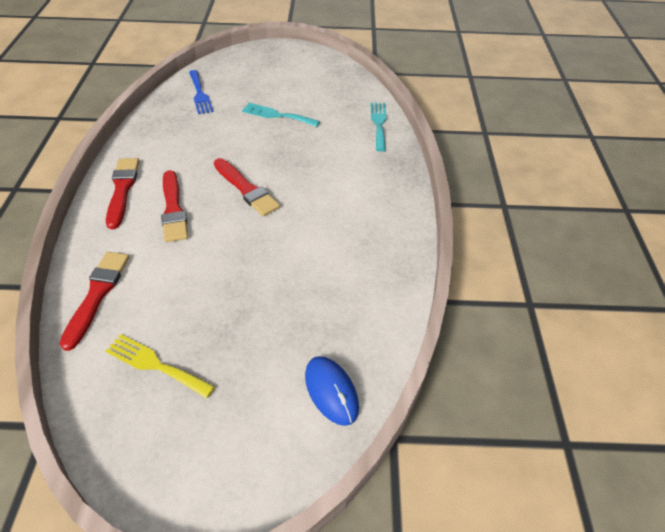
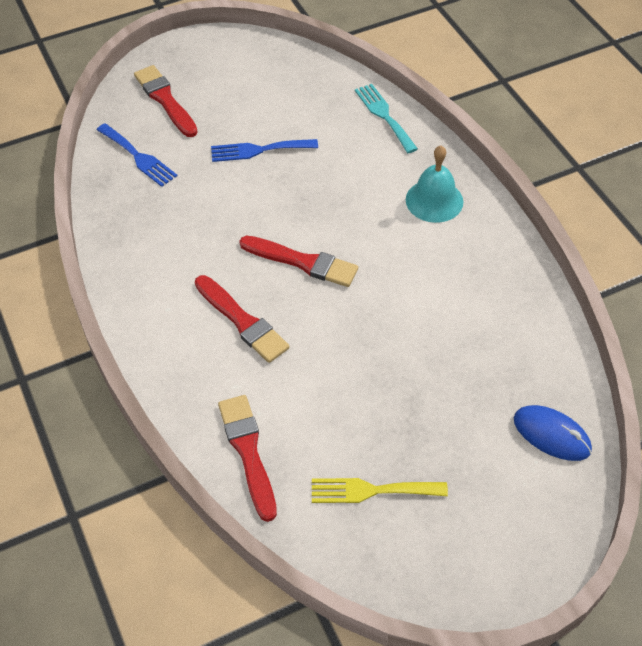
camera: 25 degrees left, 5 degrees up
(122, 189) = (161, 323): red brush -> red brush (165, 100)
(277, 115) = (258, 150): turquoise fork -> blue fork
(372, 186) = (434, 200): none -> turquoise bell

